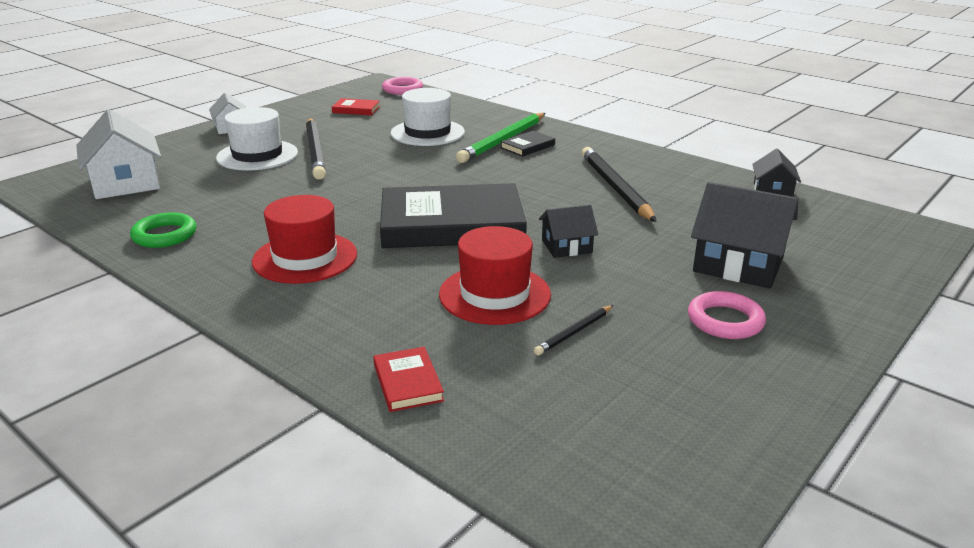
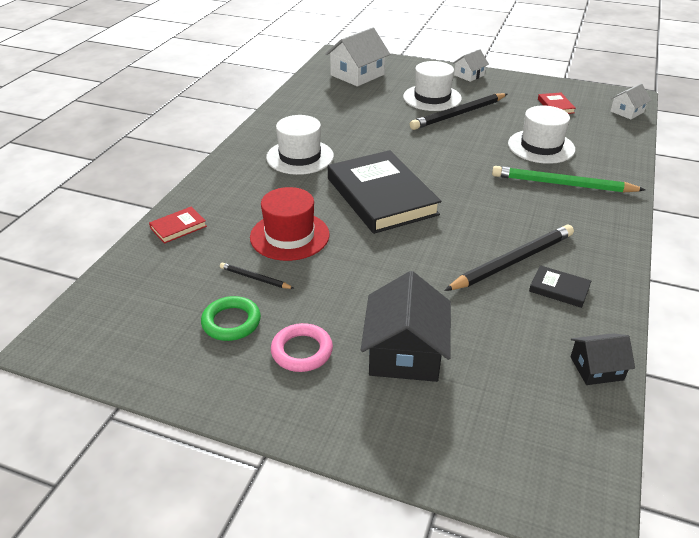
camera: 70 degrees right, 10 degrees up
(164, 235) = (301, 108): green ring -> green ring (231, 322)
(305, 258) = (300, 157): red hat -> white hat
(402, 89) = (627, 112): pink ring -> white house
(528, 146) = (562, 199): black book -> black book (559, 289)
(566, 246) = (379, 254): black house -> none

